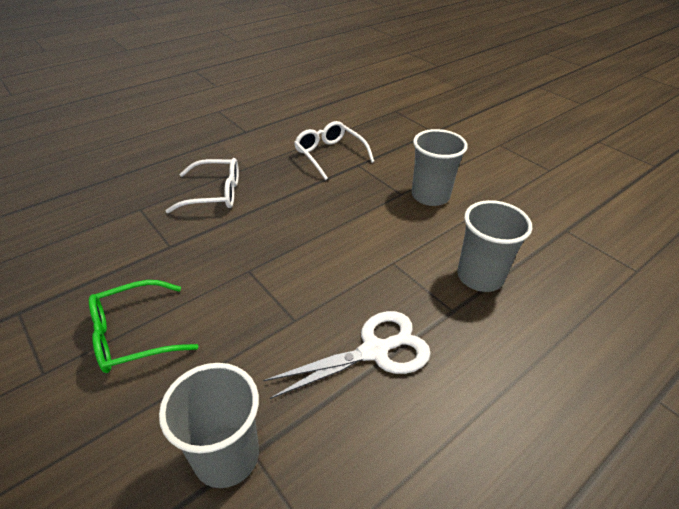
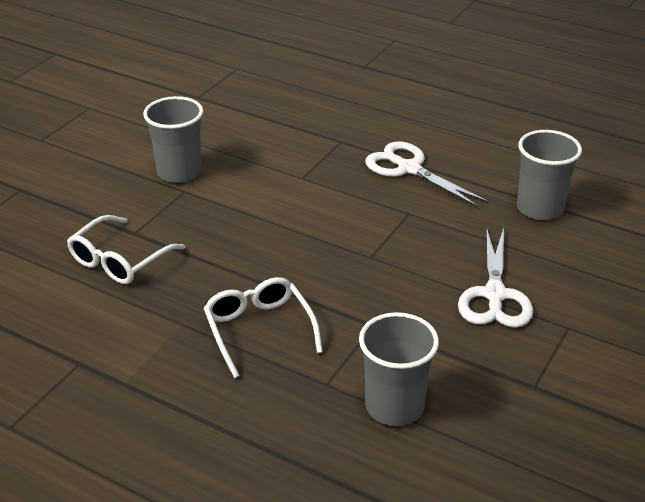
camera: 110 degrees left, 5 degrees down
(132, 335) = (494, 295): green glasses -> white scissors
(480, 277) = (291, 133): grey cup -> grey cup (394, 406)

